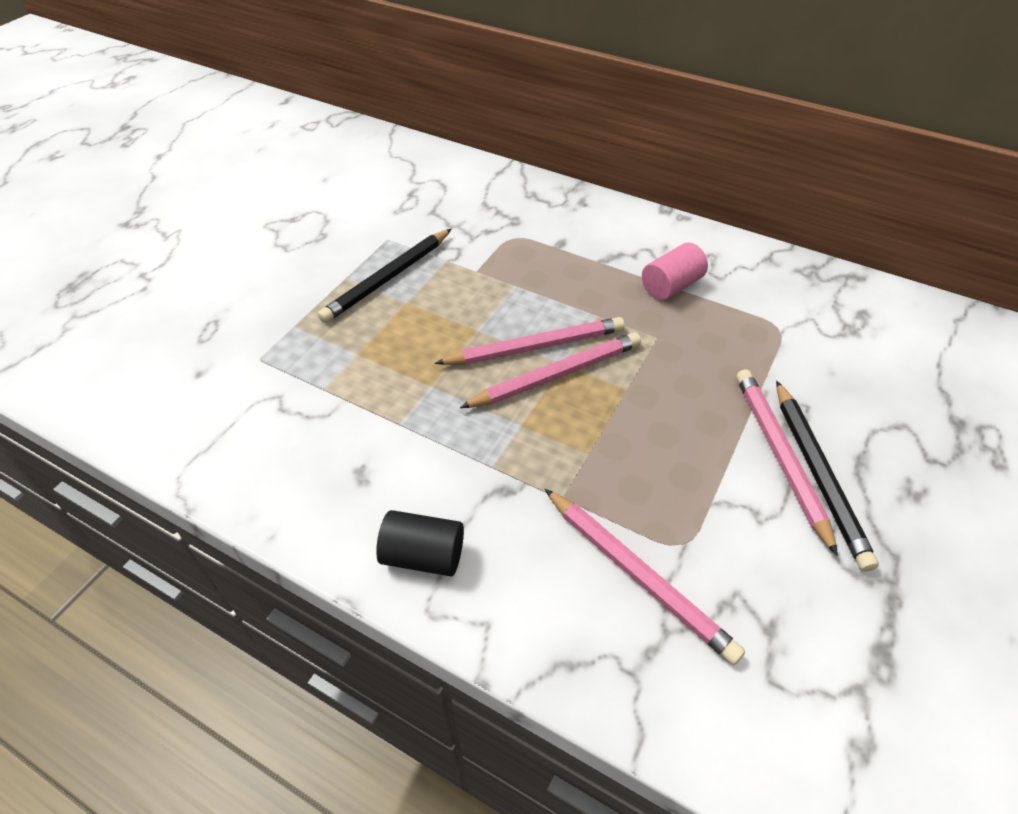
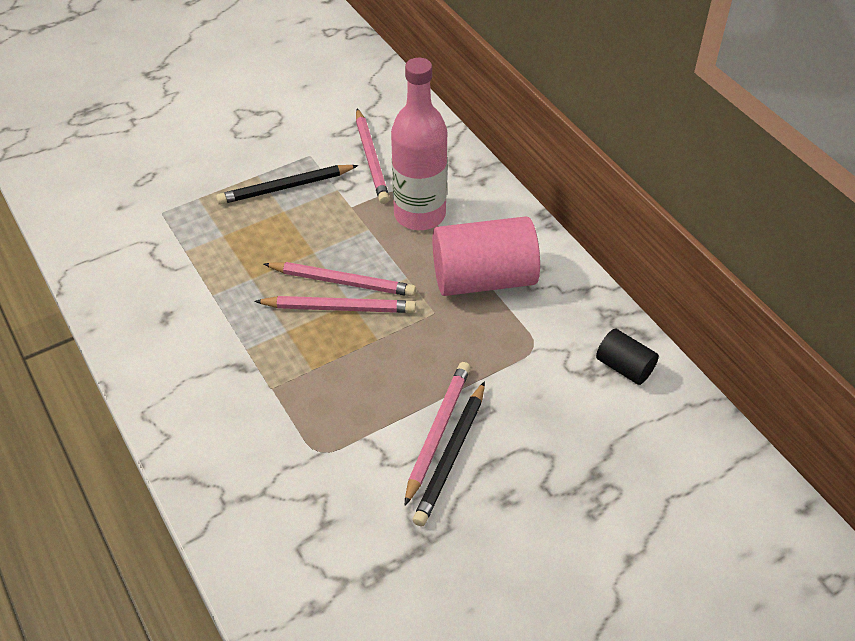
camera: 30 degrees right, 0 degrees up
(423, 555) = (163, 381): black cylinder -> black cylinder (624, 367)
(553, 252) = (419, 215): none -> pink bottle
(638, 575) = (275, 455): pink pencil -> pink pencil (371, 159)
(671, 286) = (483, 279): pink cylinder -> pink cylinder, size x2.01

